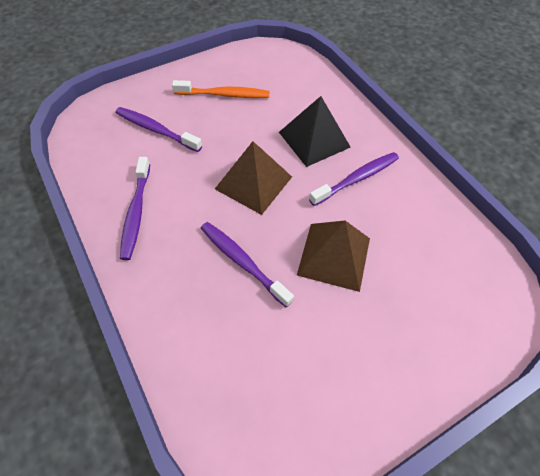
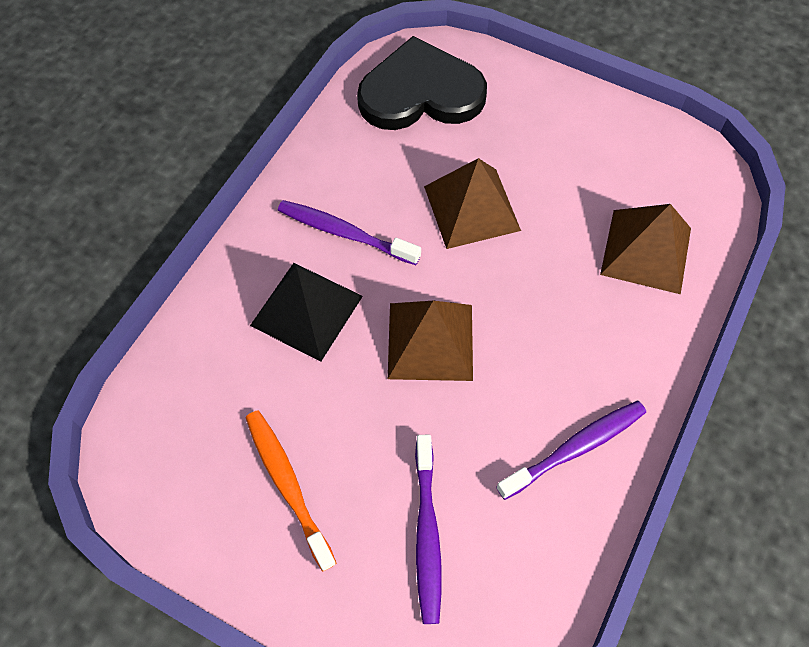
camera: 120 degrees left, 5 degrees up
(223, 349) = (646, 251): none -> brown pyramid
(242, 262) = (546, 288): purple toothbrush -> none
(463, 283) = (420, 93): none -> black heart

